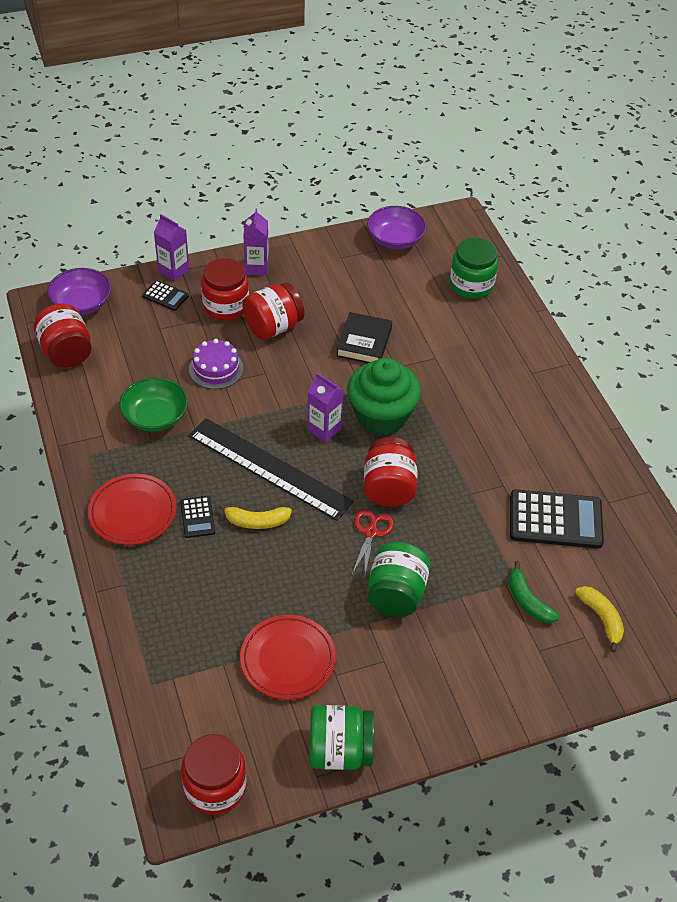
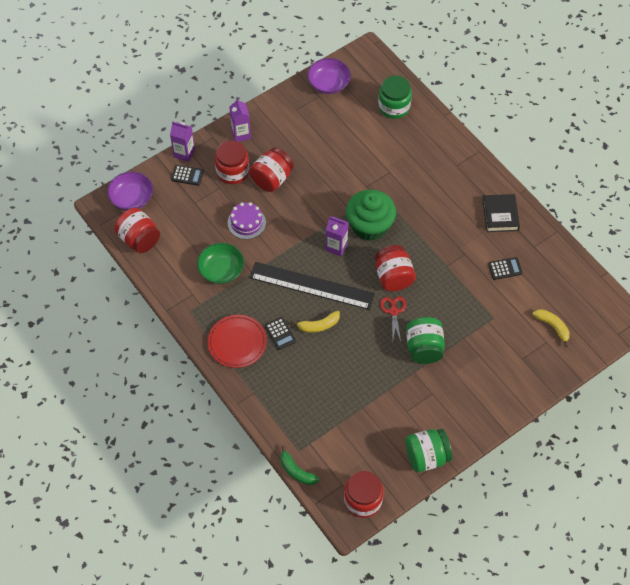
camera: 15 degrees left, 10 degrees up
(288, 659) = (374, 410): red plate -> none
(364, 342) = (338, 173): black book -> black book (500, 215)
(528, 600) = (505, 328): green banana -> green banana (296, 471)
(555, 520) = (505, 268): black calculator -> black calculator, size x0.51

